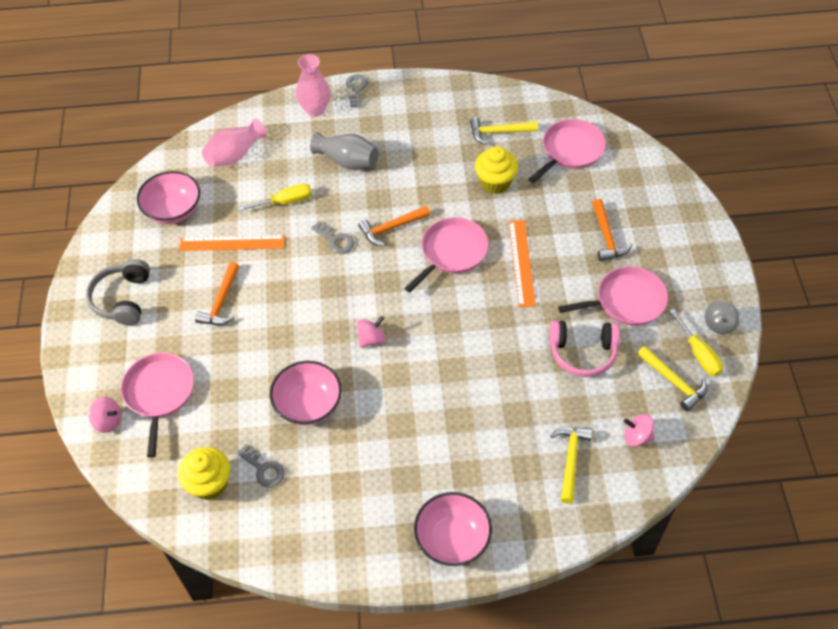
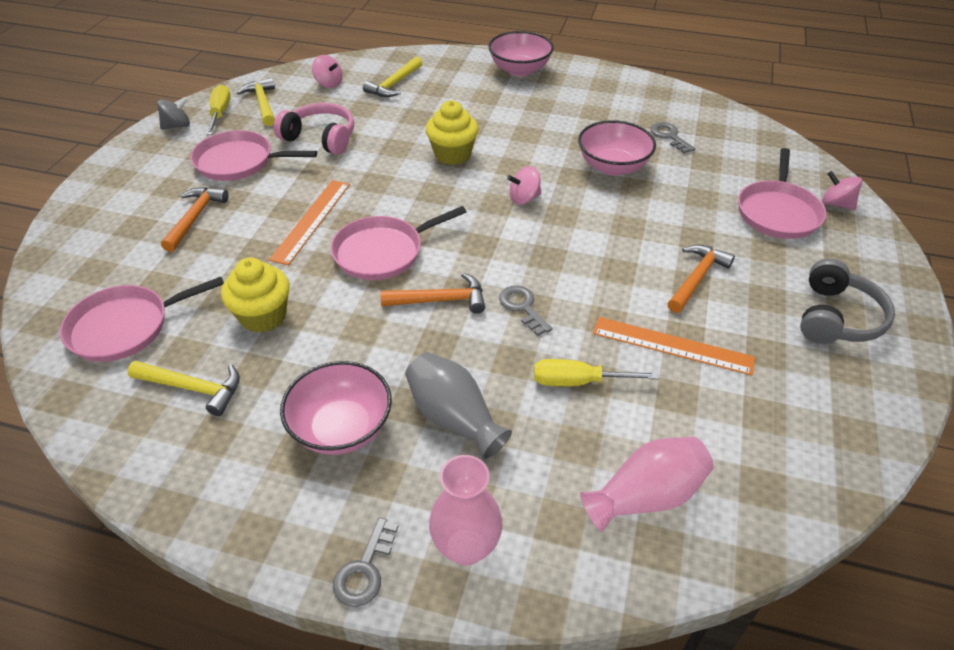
camera: 160 degrees left, 10 degrees down
(173, 210) = (765, 424): pink bowl -> pink bowl (341, 428)
(209, 483) = (724, 139): yellow cupcake -> yellow cupcake (452, 154)

